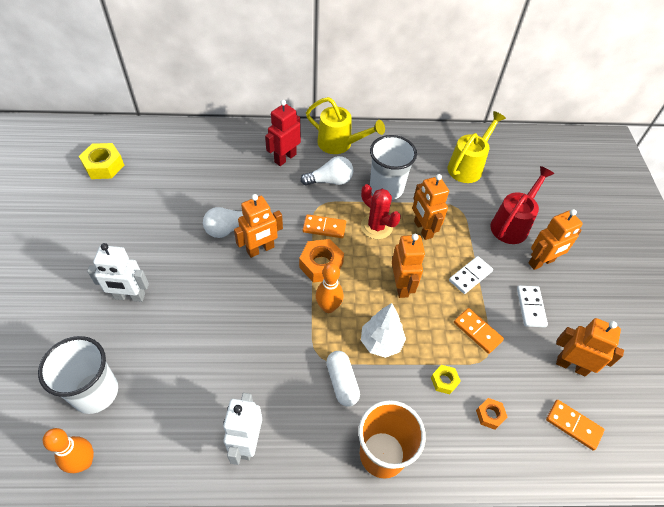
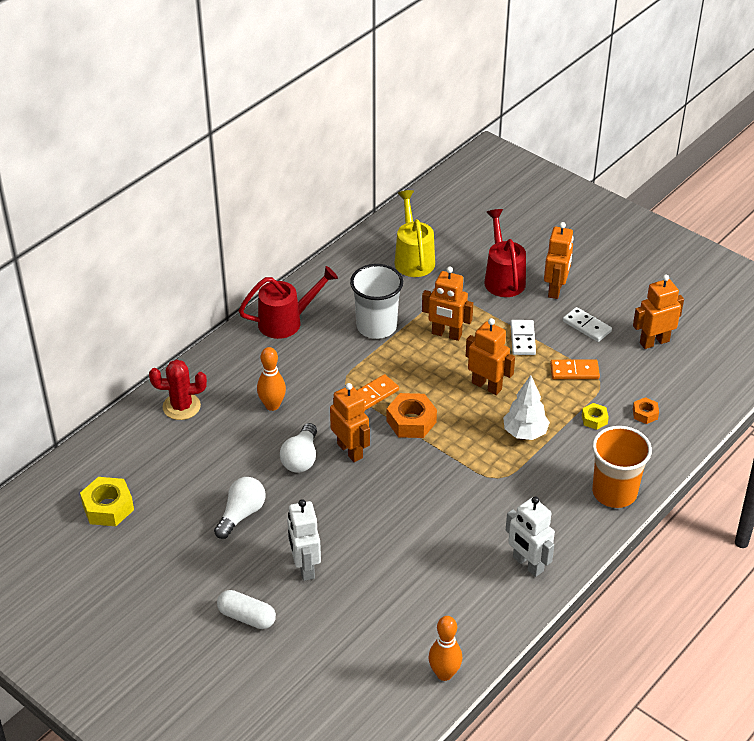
camera: 45 degrees left, 10 degrees down
(95, 392) = (384, 637): white cup -> none
(129, 296) = (305, 567): white robot -> white robot turned 120 degrees clockwise
(260, 249) = (350, 450): orange robot -> orange robot turned 45 degrees counterclockwise
(285, 158) = (259, 370): red robot -> none
(328, 307) = (458, 443): orange bowling pin -> orange bowling pin (272, 405)
(330, 181) = (324, 357): white light bulb -> white light bulb (241, 514)
(339, 144) = (286, 322): yellow watering can -> red watering can
(342, 382) = (534, 478): white capsule -> white capsule (247, 617)
(376, 227) = (411, 361): red cactus -> red cactus (181, 406)
(573, 425) = (696, 376): orange domino -> none

